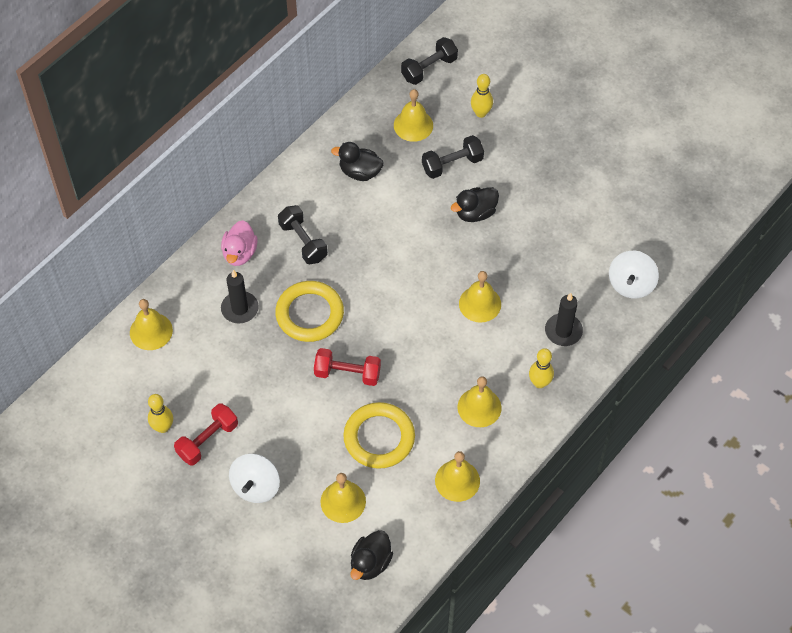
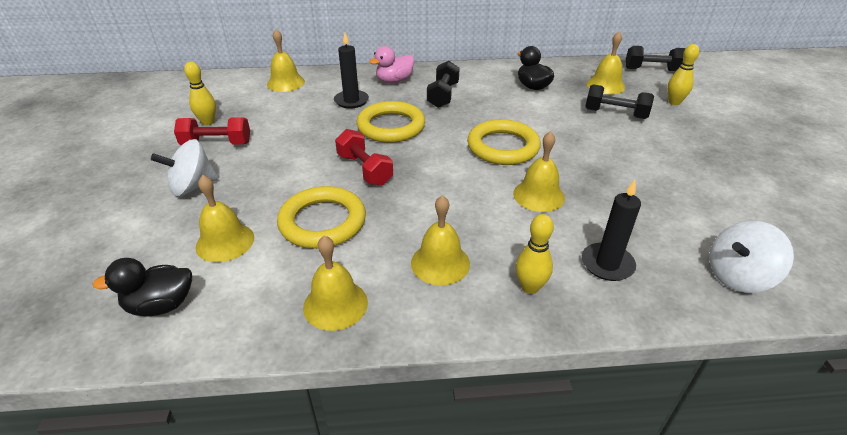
camera: 45 degrees right, 20 degrees down
(412, 271) = (503, 147): none -> yellow ring
(475, 213) = (604, 145): black duck -> none

